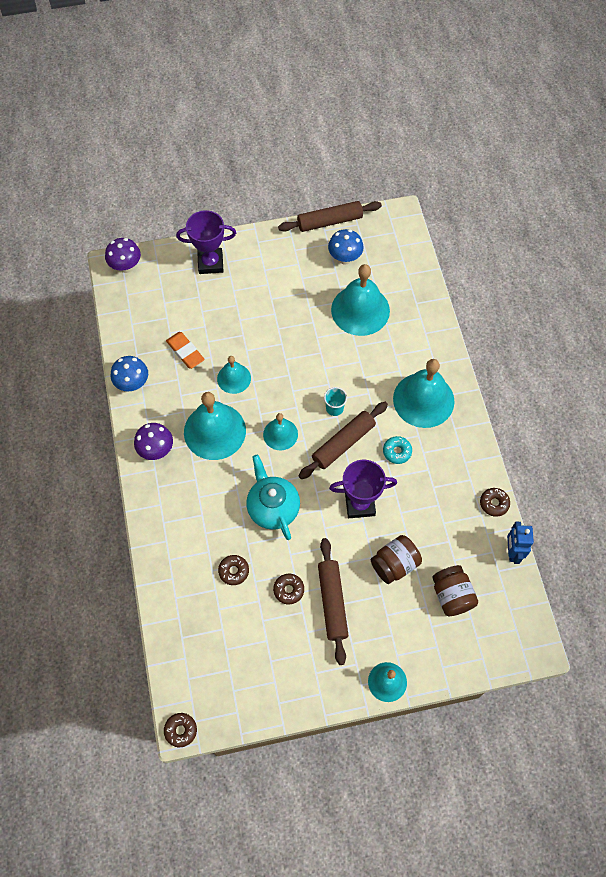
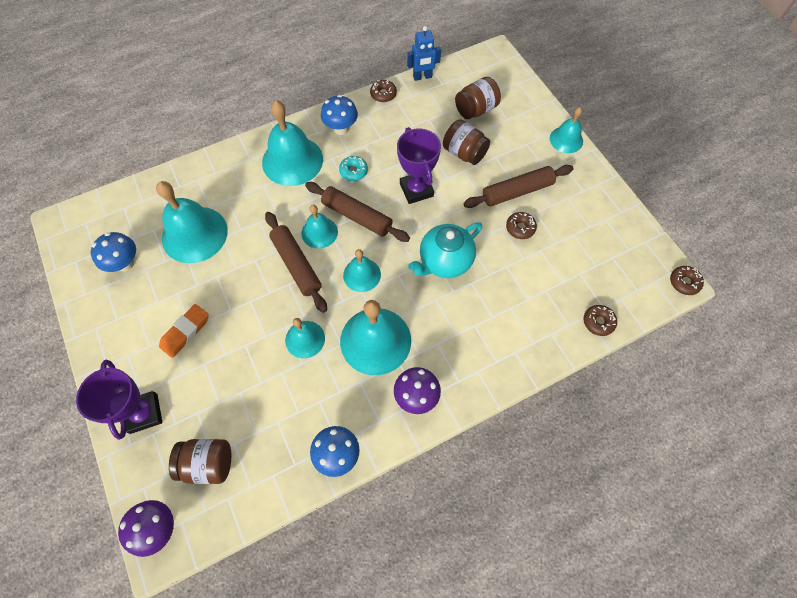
camera: 105 degrees left, 0 degrees up
(158, 299) = (208, 463): none -> brown jar
(185, 352) = (280, 404): orange eraser -> orange eraser (185, 332)
(234, 571) = (521, 279): brown donut -> brown donut (598, 322)
(329, 221) = (71, 291): brown rolling pin -> brown rolling pin (296, 265)
(334, 408) = (319, 232): turquoise cup -> turquoise bell
(454, 451) = (341, 129): none -> blue mushroom

